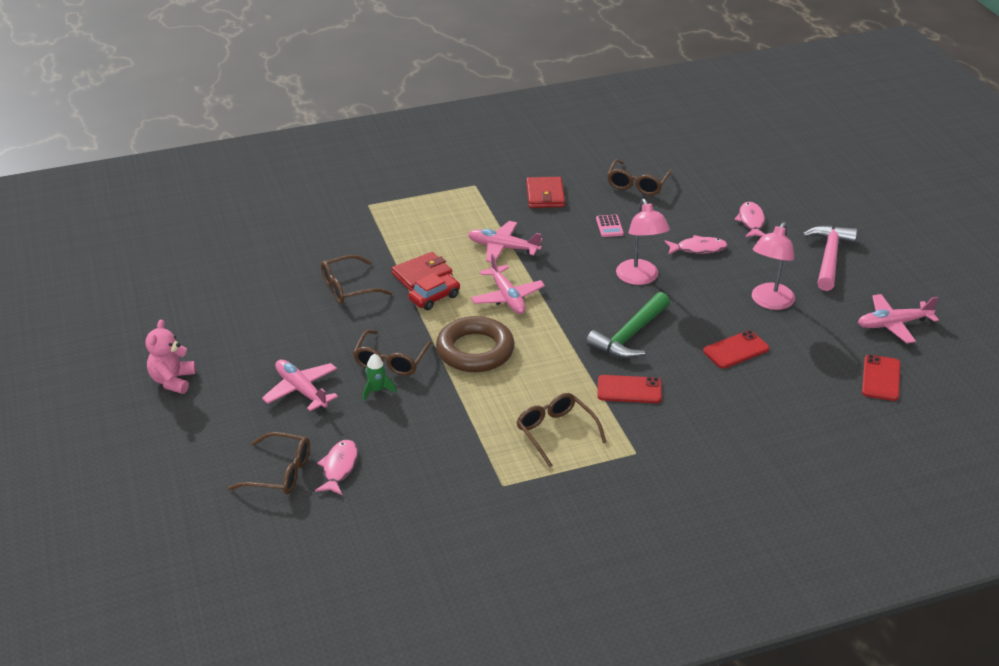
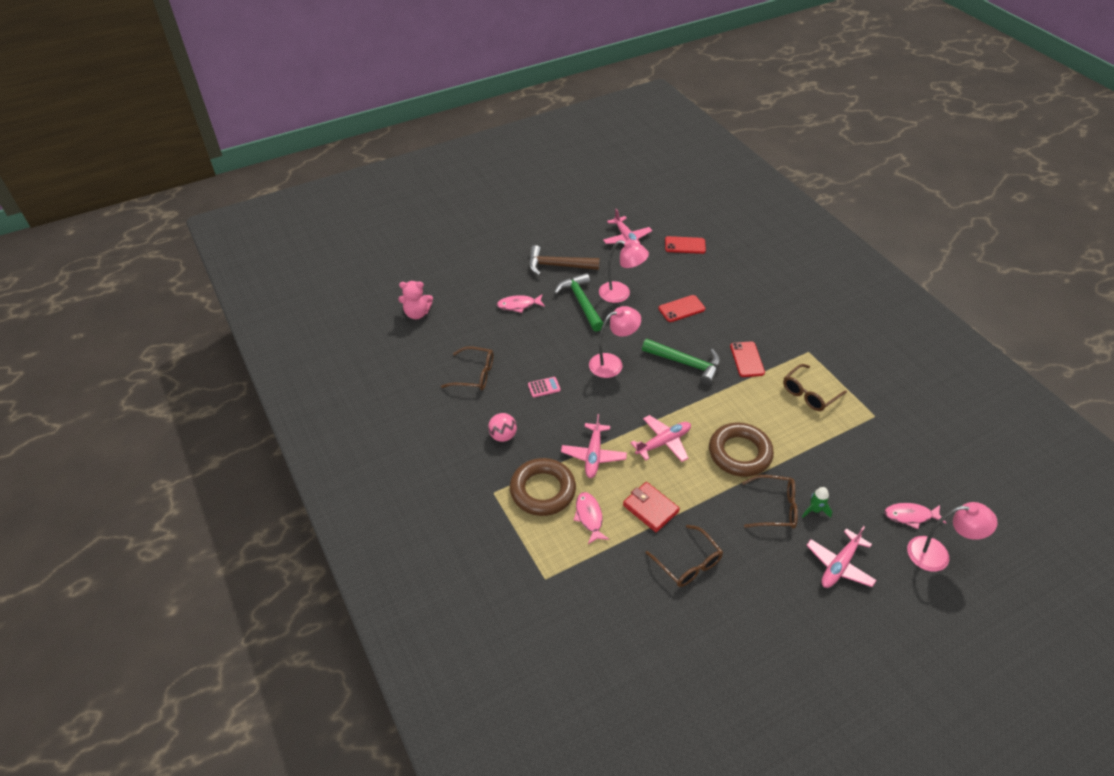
camera: 100 degrees left, 10 degrees up
(172, 381) = (875, 678): pink teddy bear -> pink teddy bear (417, 313)
(280, 473) = (937, 555): brown glasses -> pink lamp
(434, 298) = (681, 493): red car -> none
(467, 212) = (542, 490): none -> brown ring
(545, 195) = (503, 436): red wallet -> pink ball
(698, 249) = (563, 332): pink fish -> pink fish (589, 517)
(736, 350) = (681, 309): red phone -> red phone turned 75 degrees counterclockwise
(754, 268) = (581, 302): none -> green hammer
(829, 257) = (557, 266): pink hammer -> brown hammer

